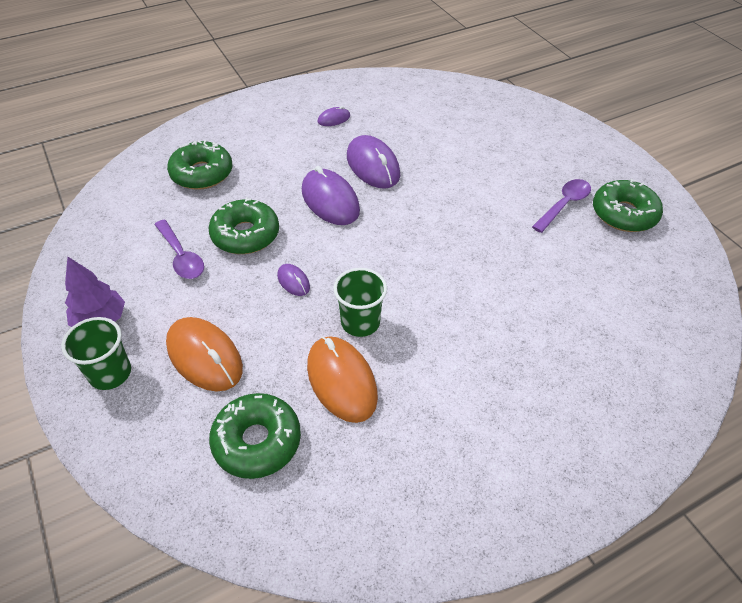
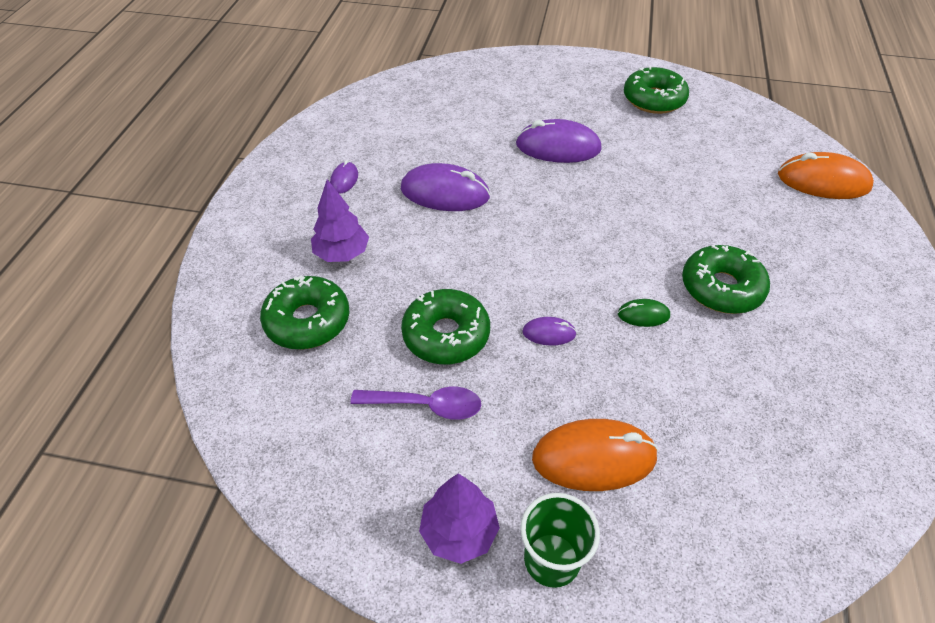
camera: 50 degrees left, 0 degrees up
(257, 441) = (736, 469): green donut -> green donut (721, 288)
(269, 155) = (342, 253): none -> purple tree
(330, 200) = (462, 247): purple mouse -> purple mouse (558, 147)
(341, 381) = (704, 366): orange mouse -> orange mouse (823, 181)
(360, 322) = (643, 315): green cup -> green mouse
(564, 205) = (614, 120): purple spoon -> none

